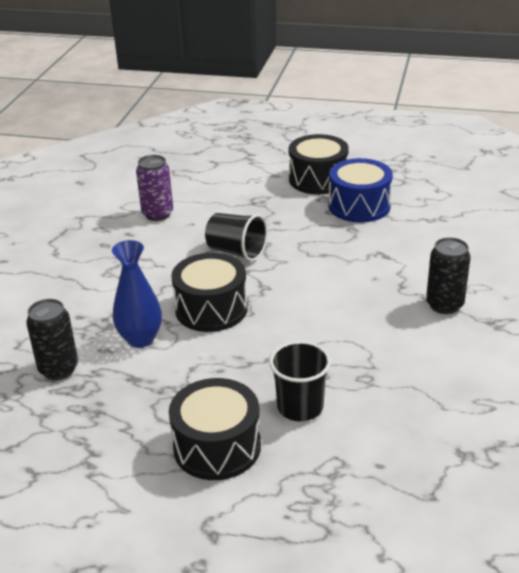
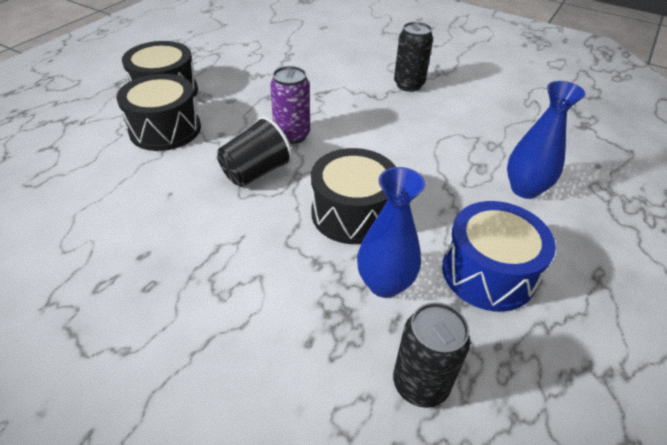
camera: 75 degrees left, 10 degrees up
(157, 214) = (120, 218): purple can -> purple can (292, 135)
(217, 447) = (577, 255): black drum -> black drum (165, 129)
(300, 407) = (524, 189): black cup -> blue vase
(359, 206) = (235, 83): blue drum -> blue drum (488, 272)

